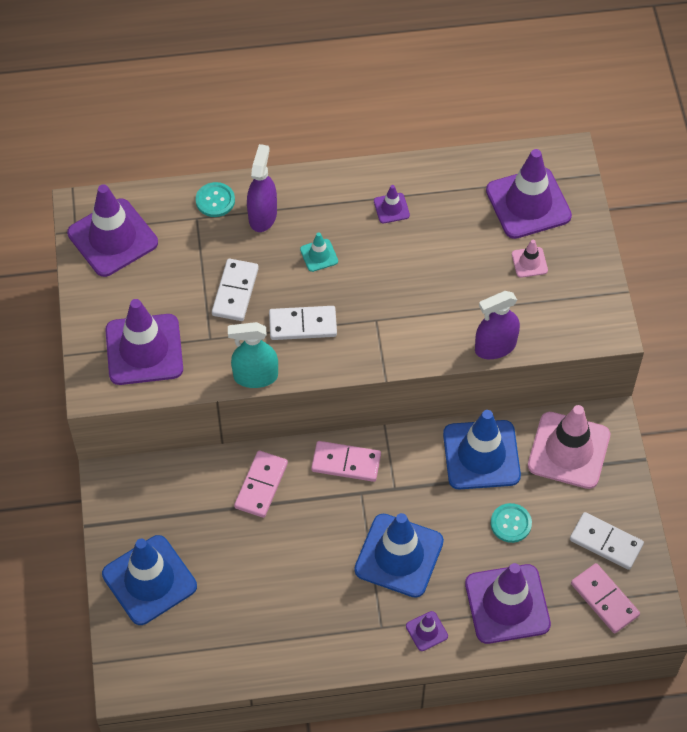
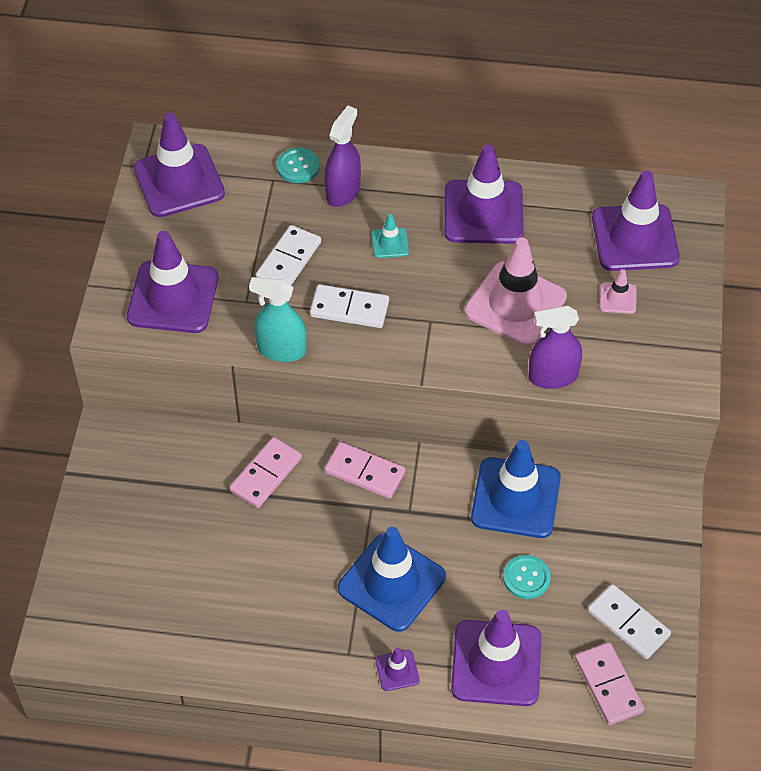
camera: 15 degrees right, 5 degrees down
(149, 580) = (114, 544): blue traffic cone -> none
(391, 208) = (483, 212): purple traffic cone -> purple traffic cone, size x2.25
(568, 450) = (615, 515): pink traffic cone -> pink traffic cone (515, 304)

